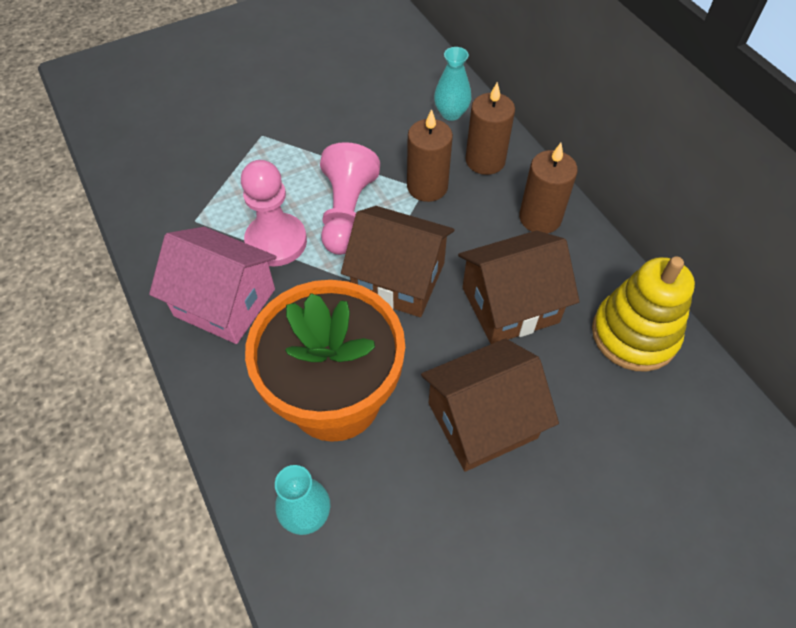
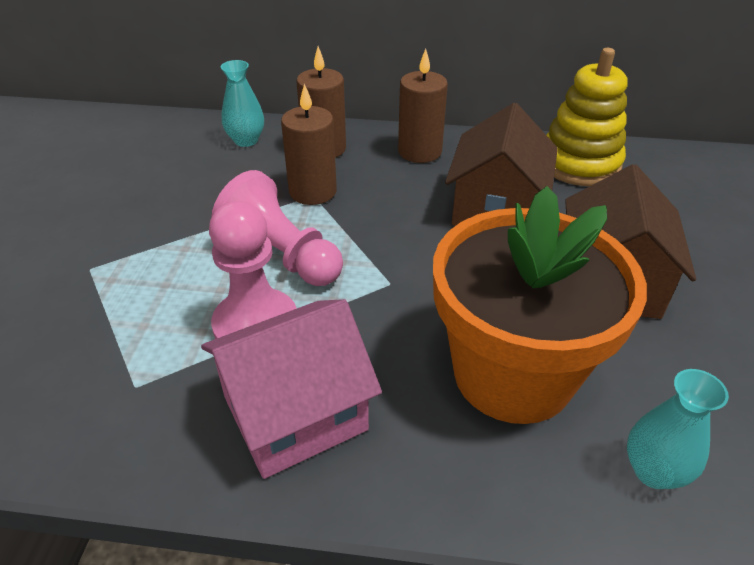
camera: 55 degrees left, 15 degrees down
(398, 279) = (402, 259): brown house -> none

